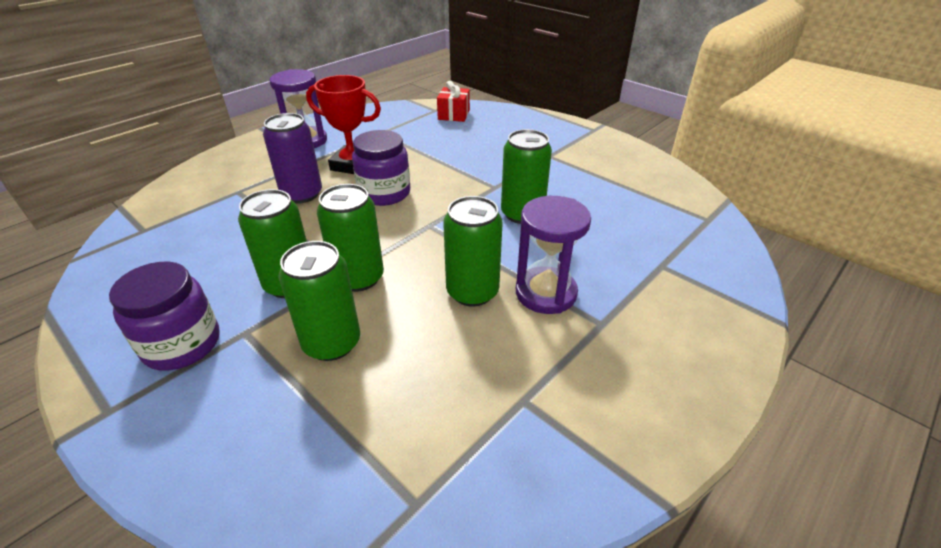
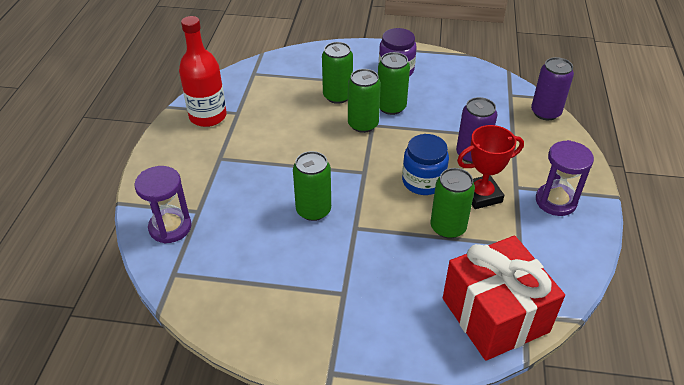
camera: 145 degrees right, 5 degrees up
(160, 197) = (545, 112): none -> purple can
(384, 193) = (423, 181): purple jar -> blue jar
(453, 115) = (495, 315): red gift -> red gift, size x2.23
(472, 292) = (297, 144): green can -> green can (448, 227)
(545, 293) = (258, 161): purple hourglass -> purple hourglass (170, 227)
(586, 421) = (208, 116): none -> red bottle

